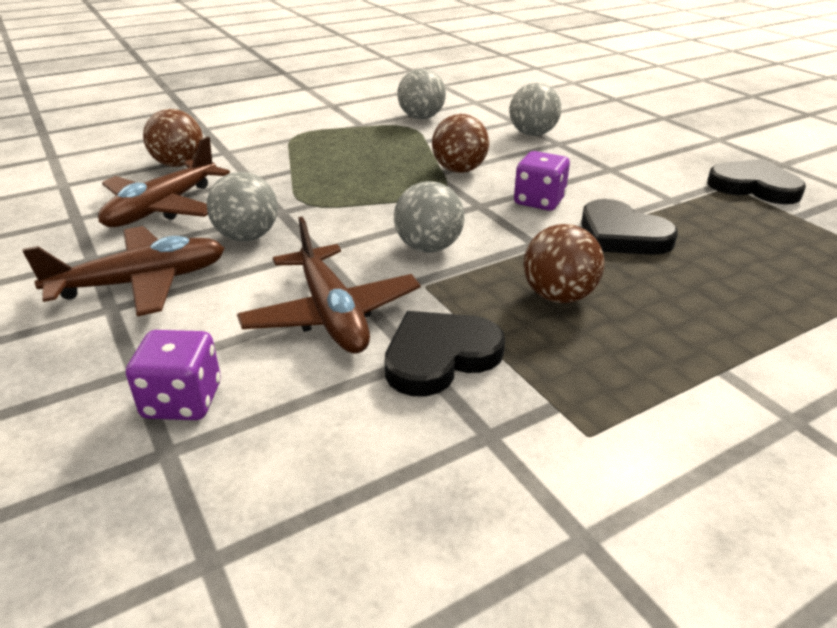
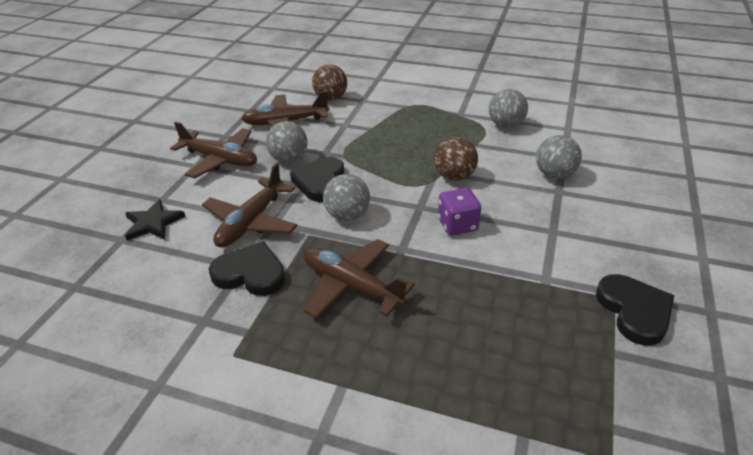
camera: 50 degrees right, 5 degrees up
(182, 401) = (153, 223): purple dice -> black star
(558, 296) = (351, 286): brown ball -> brown plane
(622, 235) = (459, 278): black heart -> black heart (320, 182)

